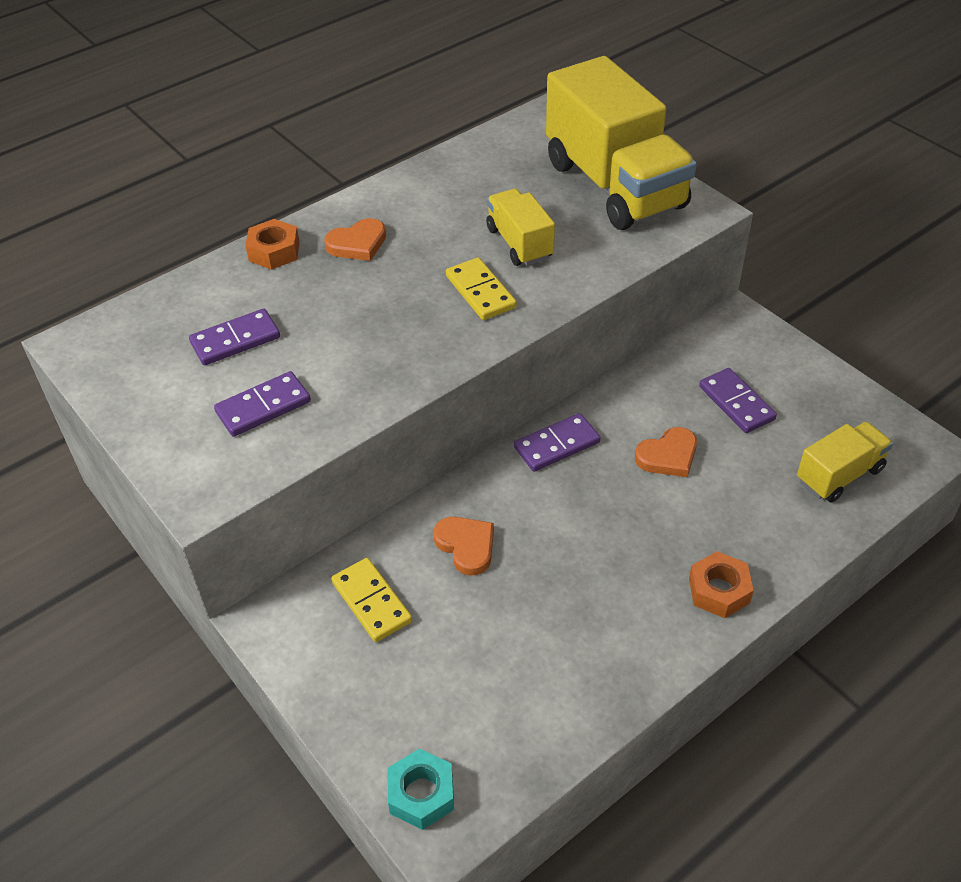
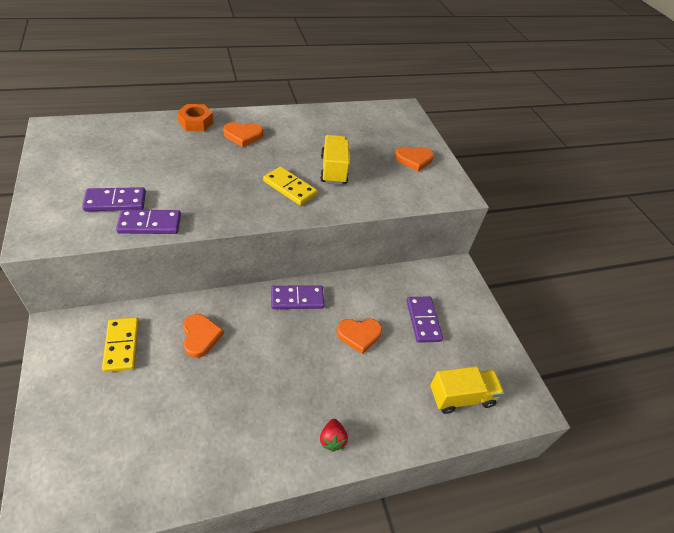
camera: 15 degrees right, 0 degrees up
(235, 340) = (134, 160): purple domino -> purple domino (149, 224)
(421, 794) = (50, 488): turquoise nut -> none
(480, 292) = (290, 188): yellow domino -> yellow domino turned 45 degrees counterclockwise
(615, 185) = (414, 160): yellow truck -> orange heart
(719, 590) = (332, 439): orange nut -> red strawberry

